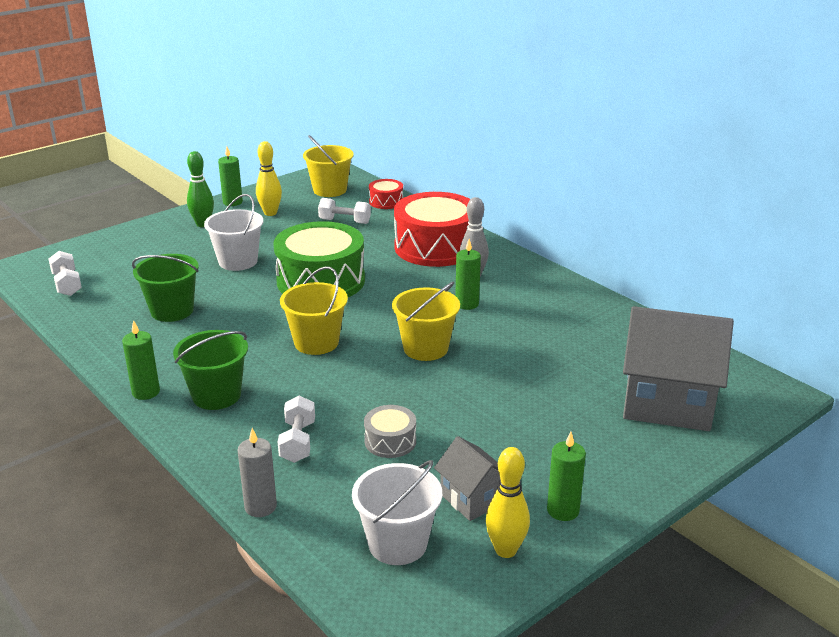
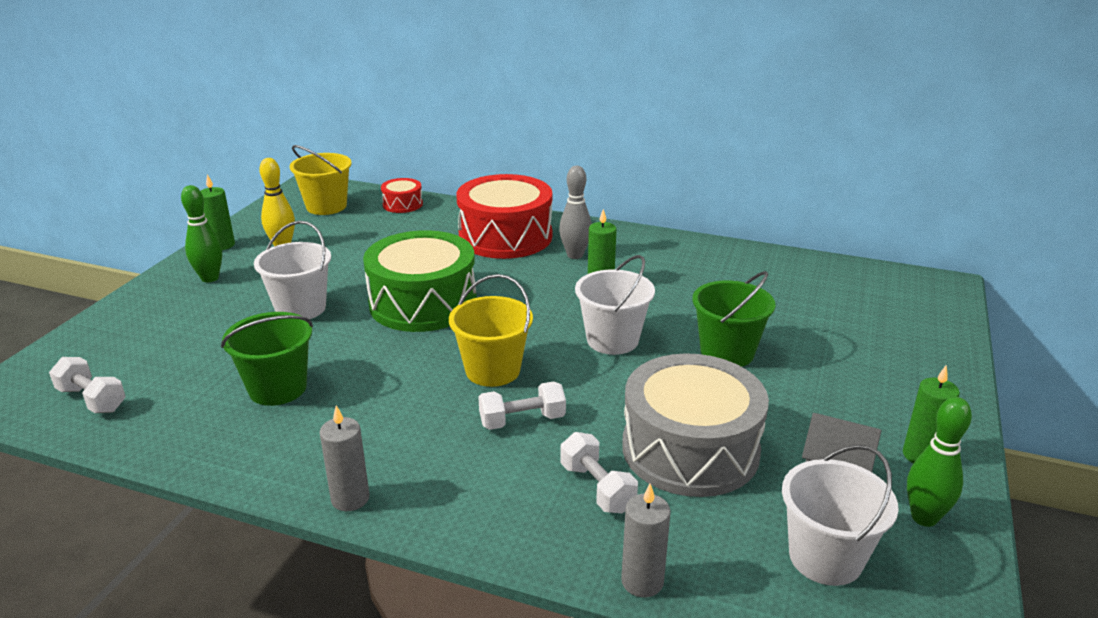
camera: 30 degrees left, 0 degrees up
(146, 392) = (350, 498): green candle -> grey candle
(216, 395) = (444, 470): green bucket -> green bucket (727, 352)
(345, 221) = (379, 234): white dumbbell -> white dumbbell (522, 420)
(390, 441) = (690, 449): grey drum -> grey drum, size x2.19
(425, 348) = (612, 340): yellow bucket -> white bucket
(505, 550) = (924, 518): yellow bowling pin -> green bowling pin
(667, 403) = (877, 321): grey house -> none

